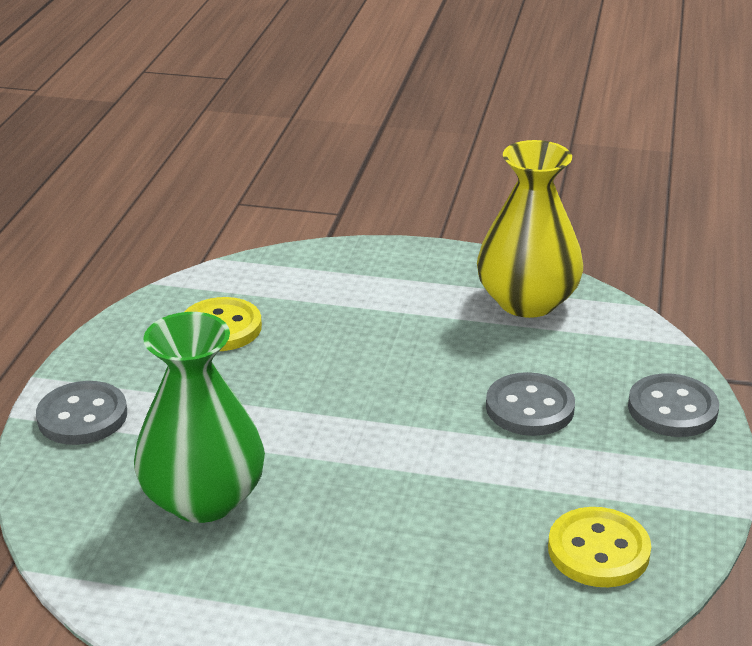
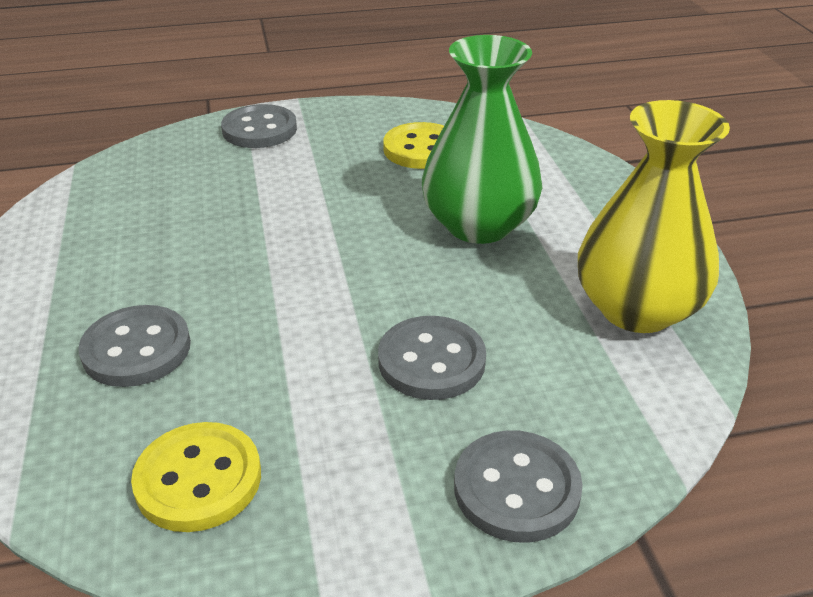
camera: 65 degrees right, 5 degrees up
(203, 498) = (183, 209): green vase -> green vase (478, 225)
(419, 562) = (136, 349): none -> grey button

